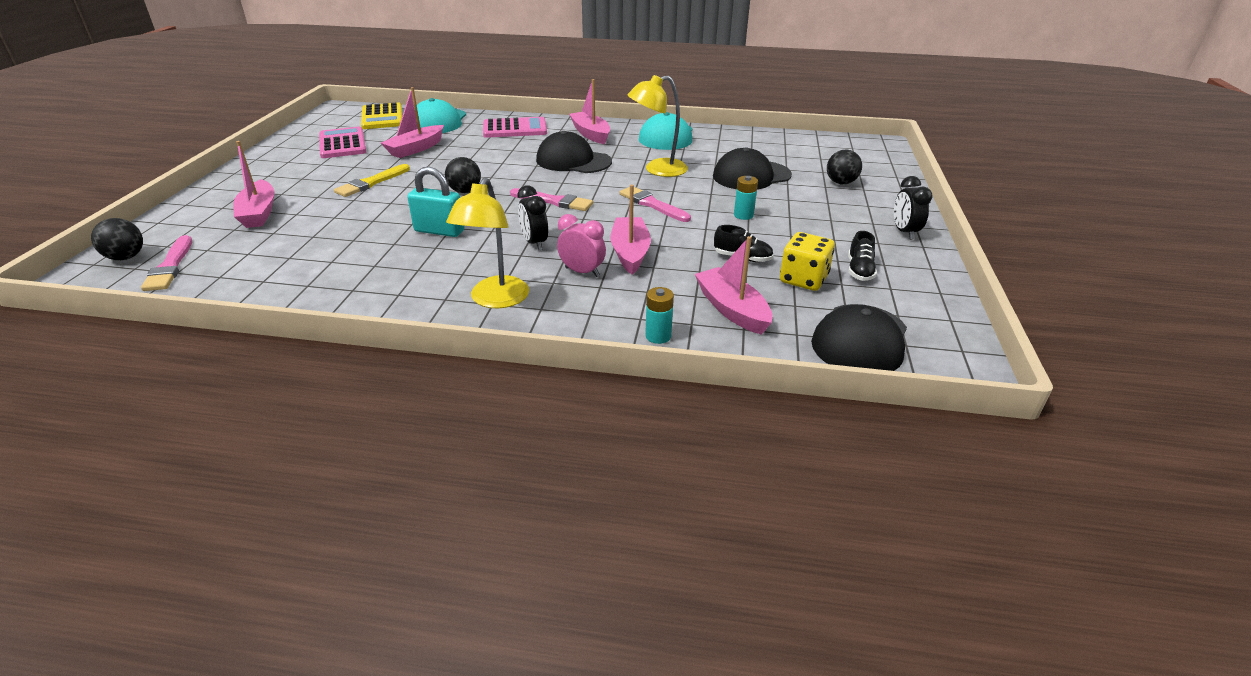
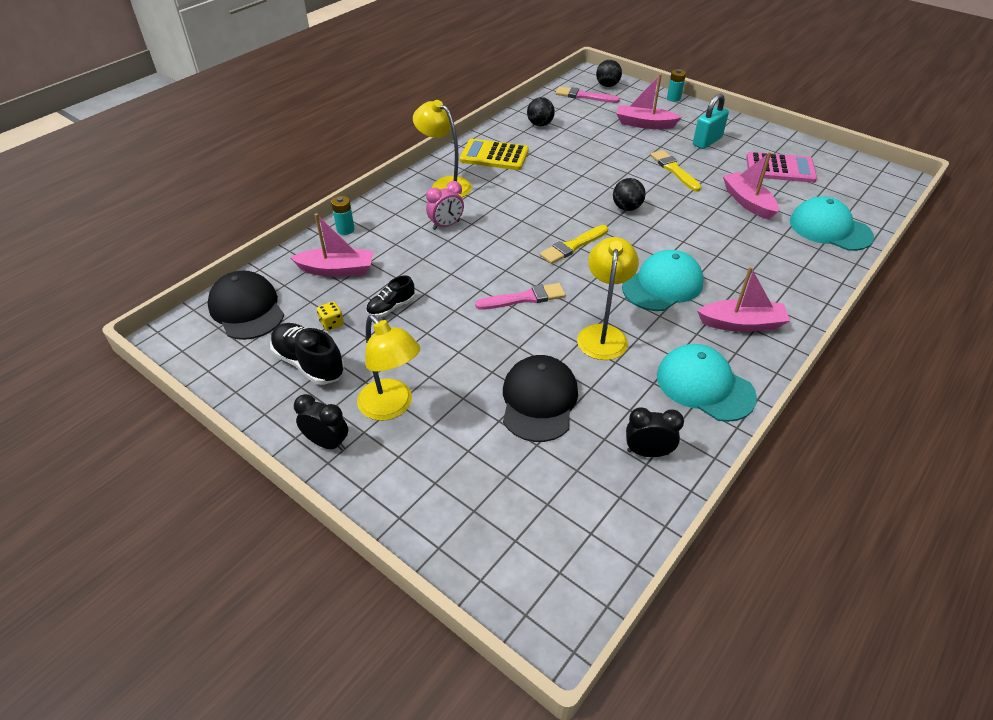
camera: 120 degrees right, 10 degrees up
(382, 117) = (857, 198): yellow calculator -> yellow calculator (494, 155)
(439, 231) = (560, 183): turquoise padlock -> turquoise padlock (707, 141)
(515, 129) = (785, 273): pink calculator -> none
(534, 243) = (506, 217): black clock -> black clock (648, 452)
(554, 201) = (573, 246): pink brush -> yellow brush
(573, 161) = (662, 285): black cap -> turquoise cap
(630, 253) = (452, 255): pink boat -> none
(743, 215) = (457, 345): turquoise battery -> turquoise battery (673, 98)
(803, 279) = (332, 323): yellow dice -> yellow dice, size x0.54
(838, 220) = (392, 407): none -> yellow lamp
(841, 183) = (465, 472): black ball -> black ball (540, 124)
(859, 270) = (309, 363): black shoe -> black shoe, size x1.63

